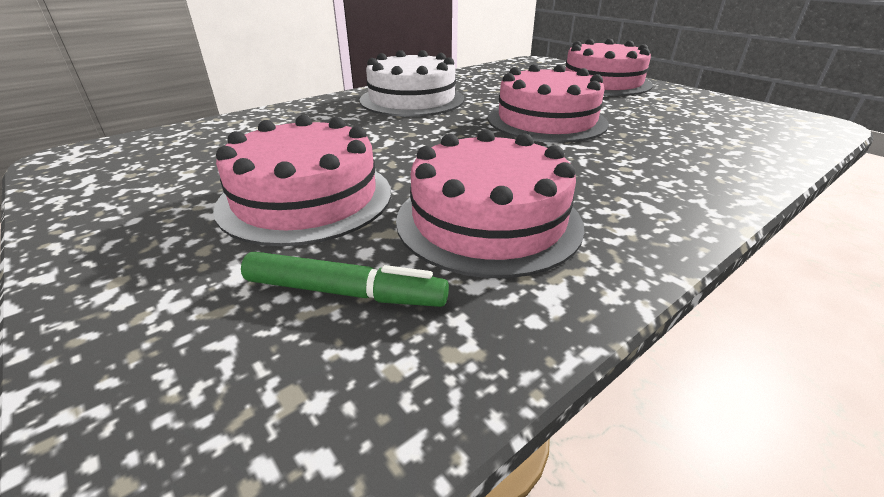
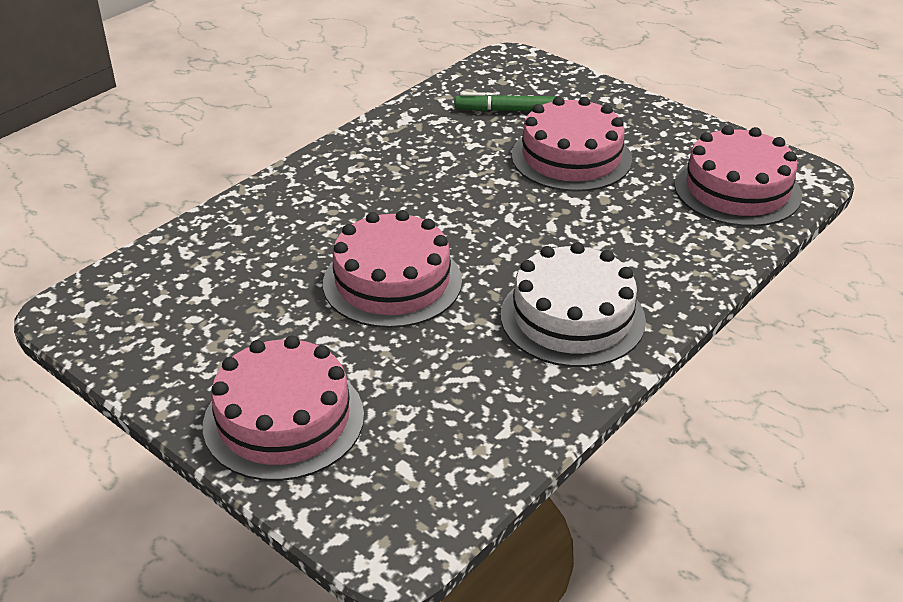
camera: 170 degrees right, 5 degrees up
(488, 220) = (441, 153): pink cake -> pink cake (737, 189)

